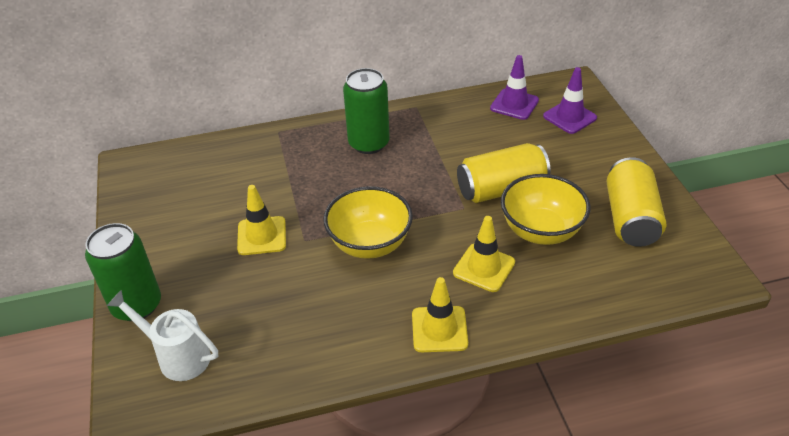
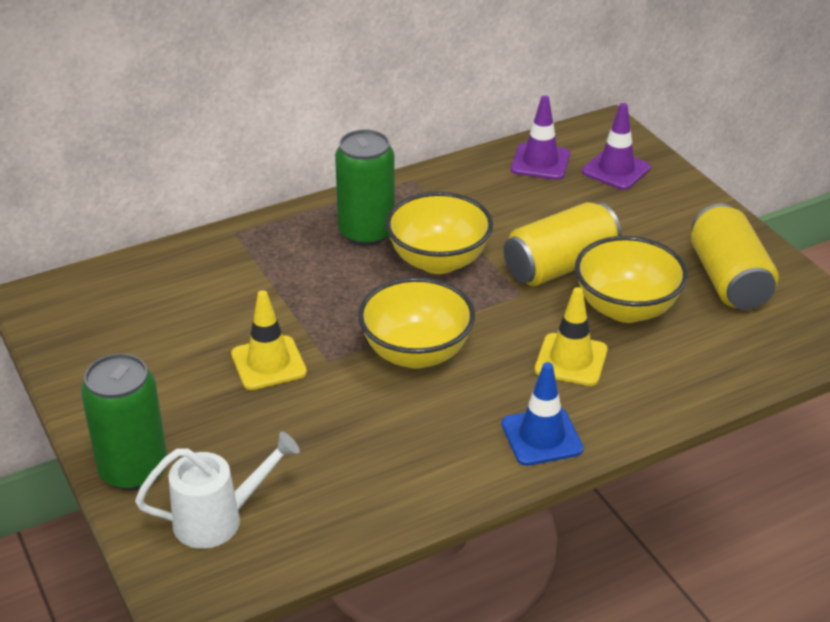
camera: 15 degrees left, 5 degrees down
(178, 356) = (218, 520): white watering can -> white watering can turned 150 degrees clockwise
(412, 172) = (438, 261): none -> yellow bowl
(439, 329) = (541, 437): yellow traffic cone -> blue traffic cone

